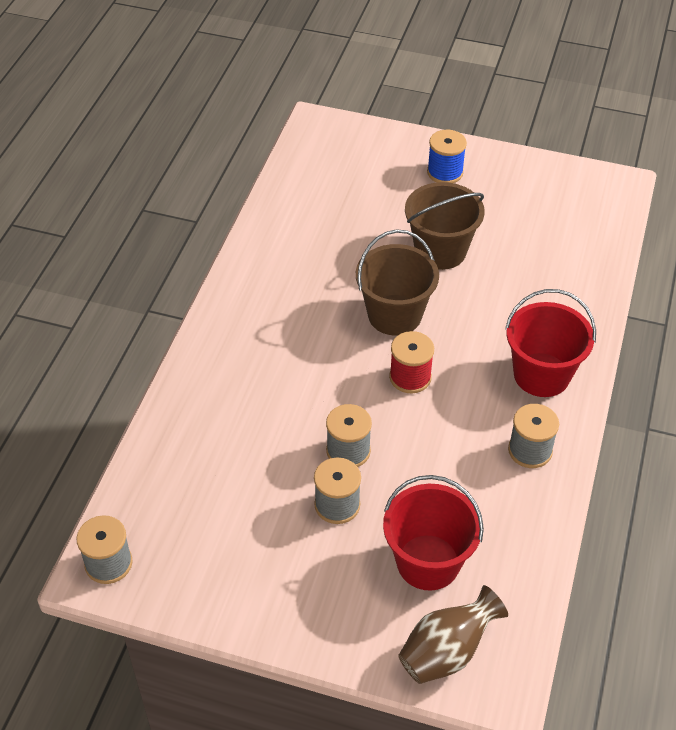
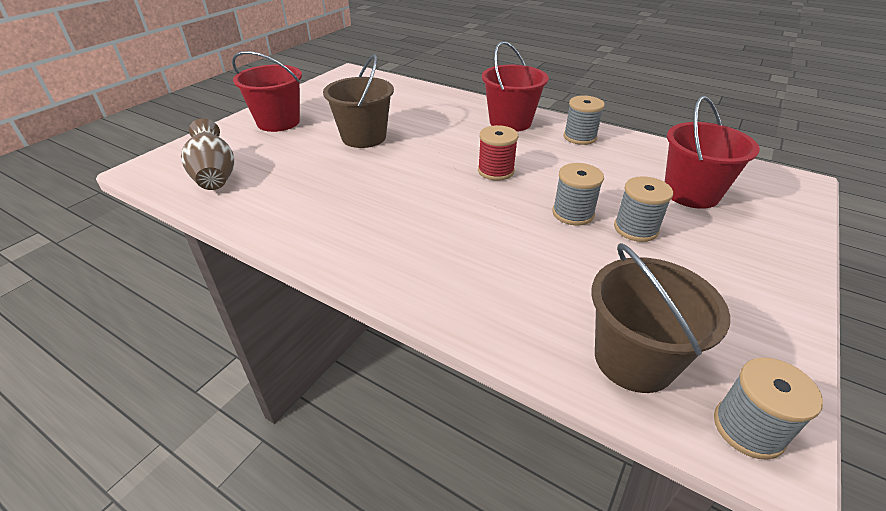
camera: 75 degrees left, 10 degrees down
(394, 315) = (422, 167): brown bucket -> brown bucket (634, 359)
(445, 172) = (278, 122): blue spool -> red bucket
(447, 651) = (776, 199): brown vase -> brown vase (215, 176)

